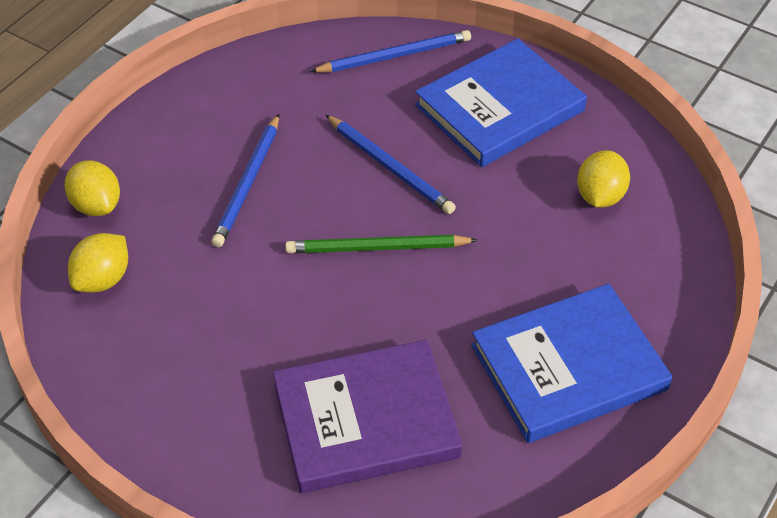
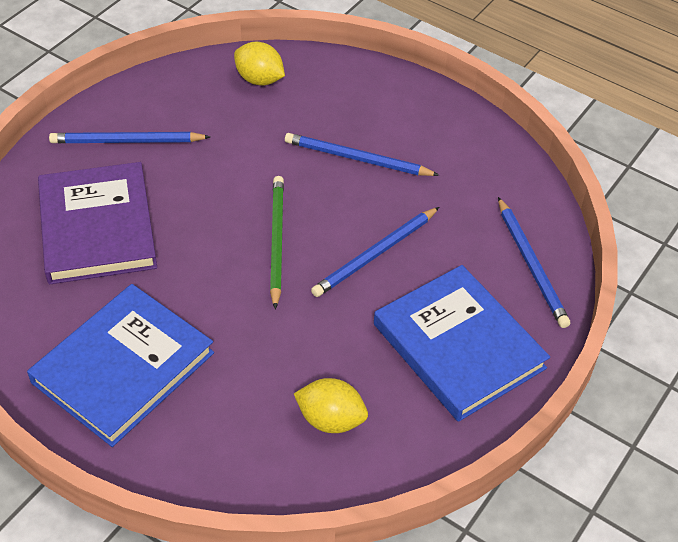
camera: 90 degrees right, 0 degrees up
(96, 205) = (336, 72): yellow lemon -> none
(213, 408) = (127, 141): none -> blue pencil
(568, 367) = (123, 367): blue book -> blue book turned 60 degrees clockwise

